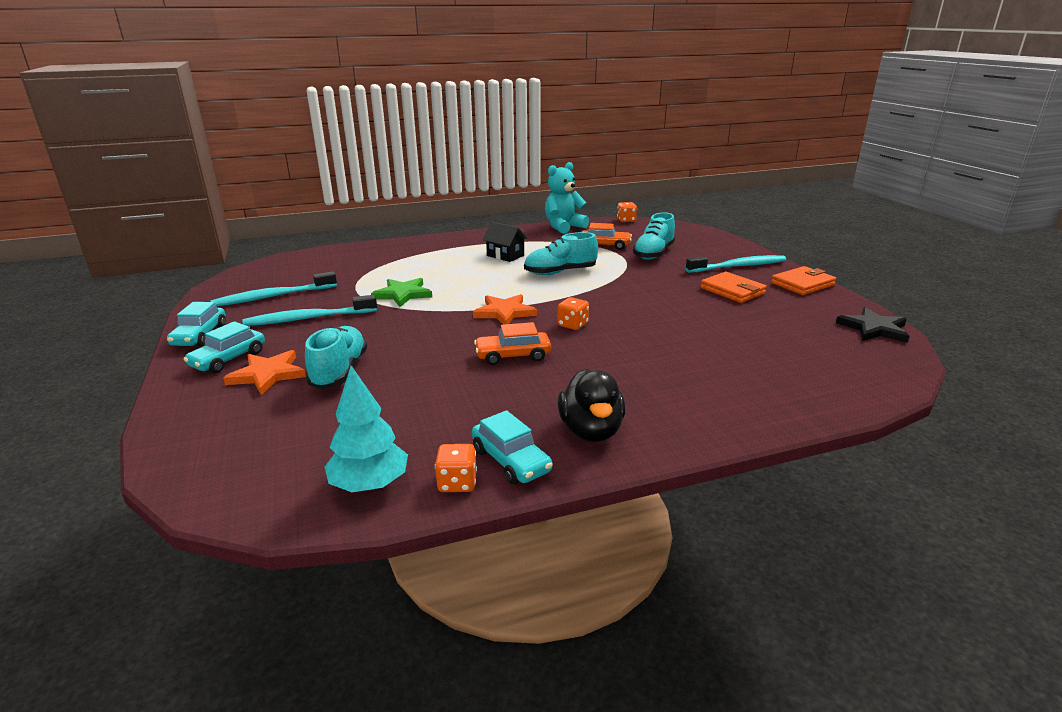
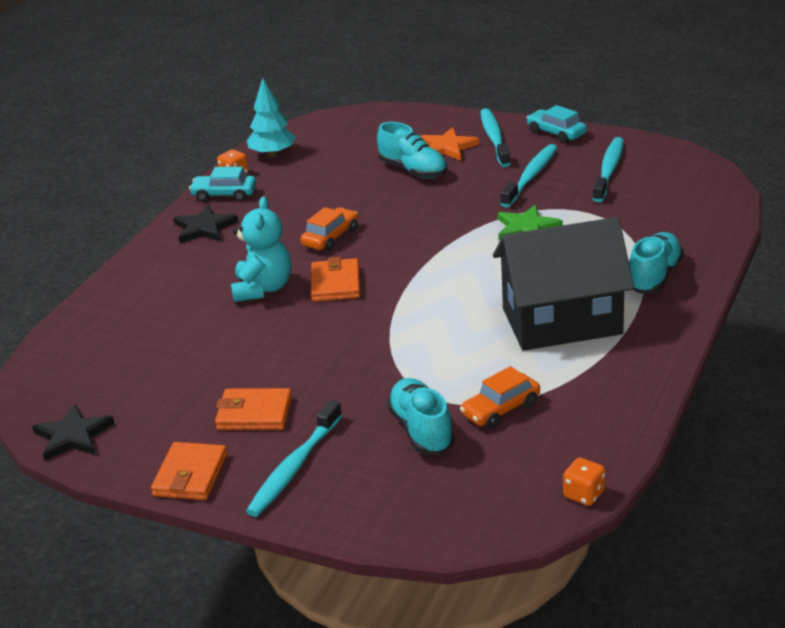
camera: 135 degrees right, 5 degrees up
(228, 359) = (494, 138): turquoise car -> turquoise toothbrush
(504, 312) = (410, 262): orange star -> none
(505, 255) = (562, 321): black house -> black house, size x2.34
(560, 272) = (459, 333): turquoise shoe -> turquoise shoe (654, 276)
(563, 227) = (623, 416): turquoise teddy bear -> turquoise teddy bear (263, 289)
(572, 325) = (336, 284): orange dice -> orange wallet
(591, 431) = (204, 228): black duck -> black star

